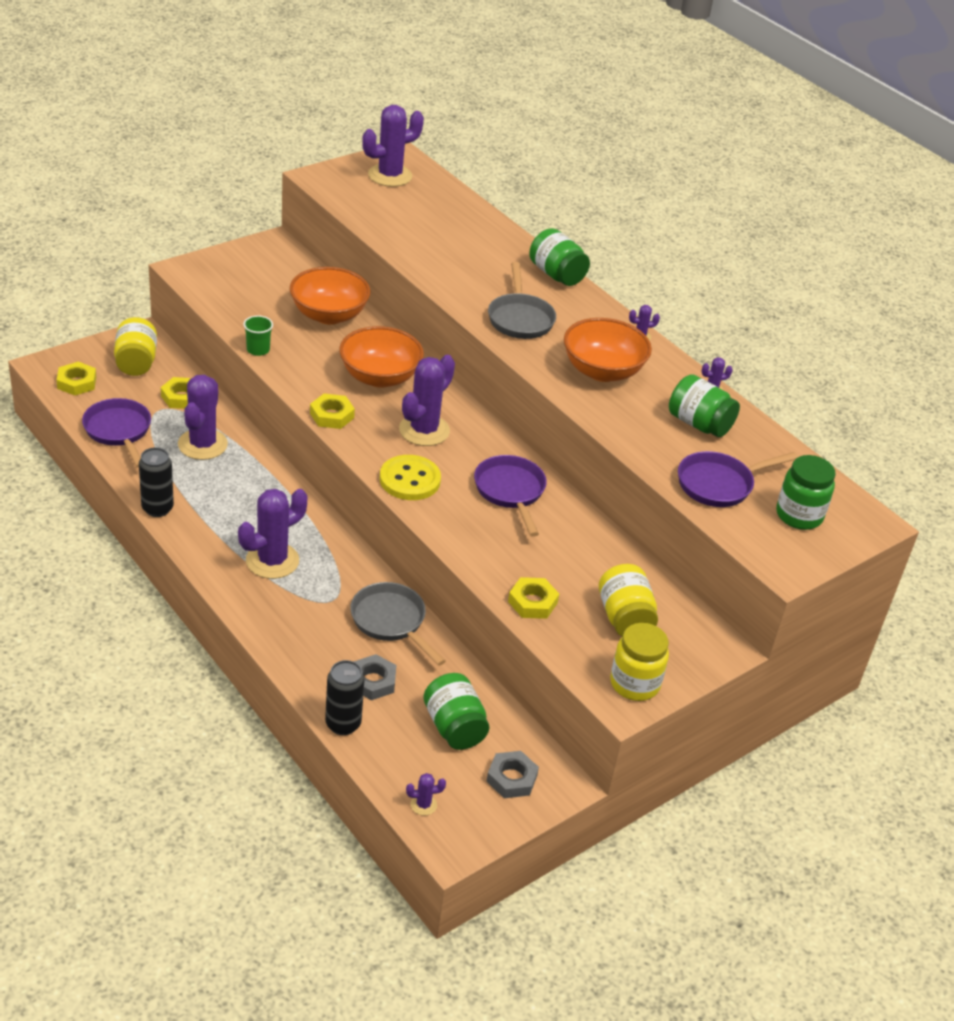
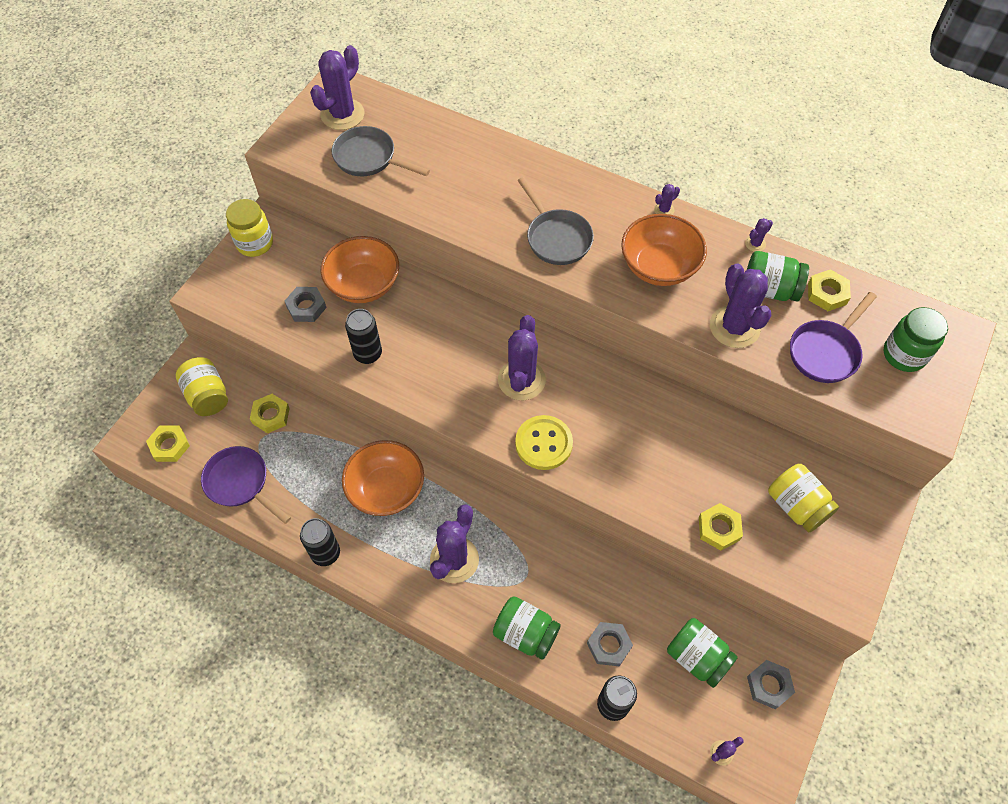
camera: 20 degrees left, 20 degrees up
(202, 444) = (320, 460): purple cactus -> purple cactus (734, 327)
(258, 350) = (328, 357): green cup -> none
(265, 310) = (306, 307): none -> grey nut
(295, 361) = (368, 354): none -> black can
(332, 415) = (436, 403): yellow nut -> yellow nut (827, 293)
(379, 377) = (449, 337): orange bowl -> orange bowl (386, 489)
(391, 621) = (585, 573): grey pan -> grey pan (369, 158)
(510, 492) = (630, 413): purple pan -> none
(556, 274) = (554, 169): green jar -> green jar (525, 633)
(634, 684) = (845, 574): yellow jar -> yellow jar (255, 243)

